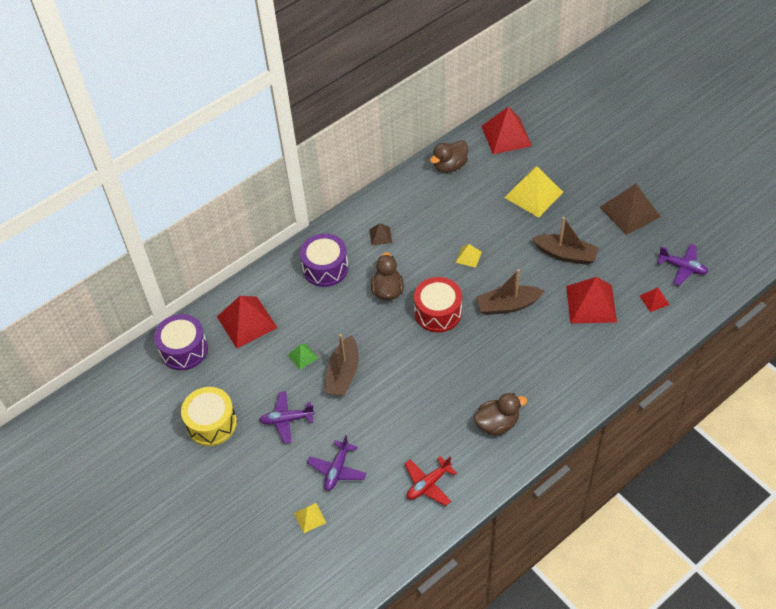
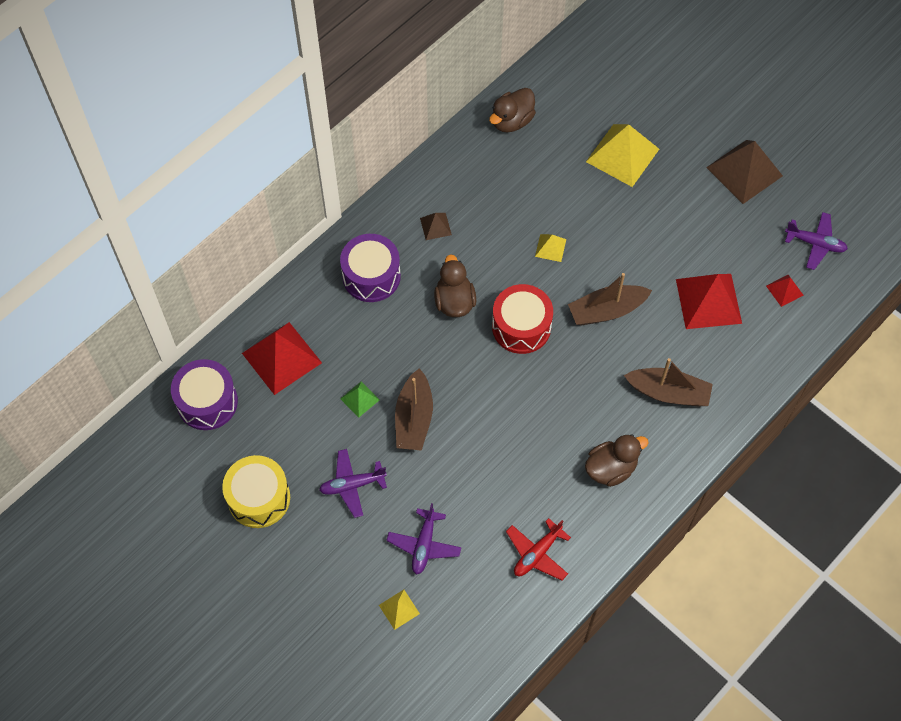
camera: 10 degrees left, 10 degrees up
(506, 135) = (579, 73): red pyramid -> none
(565, 254) = (670, 236): brown boat -> brown boat (668, 392)

